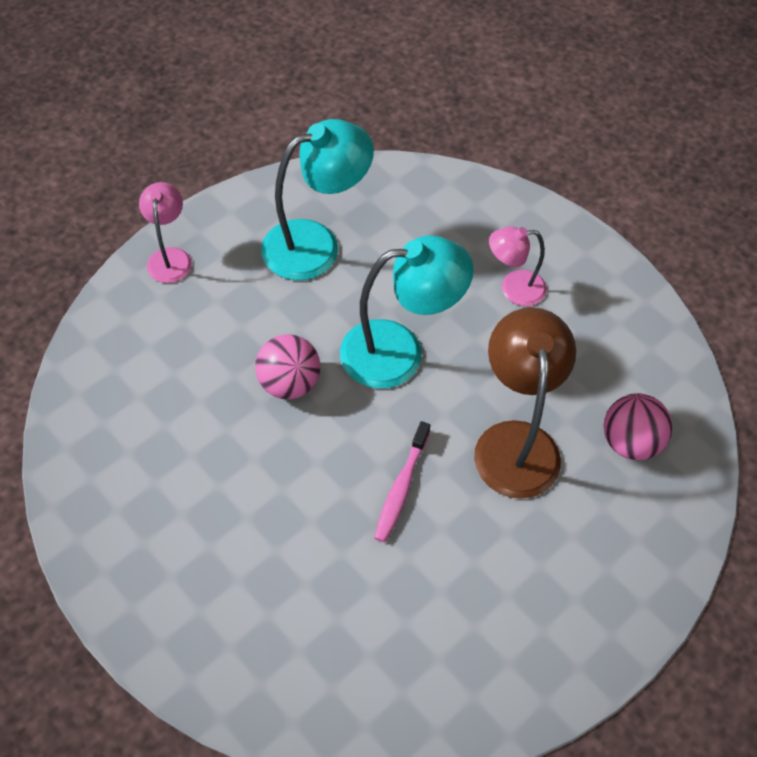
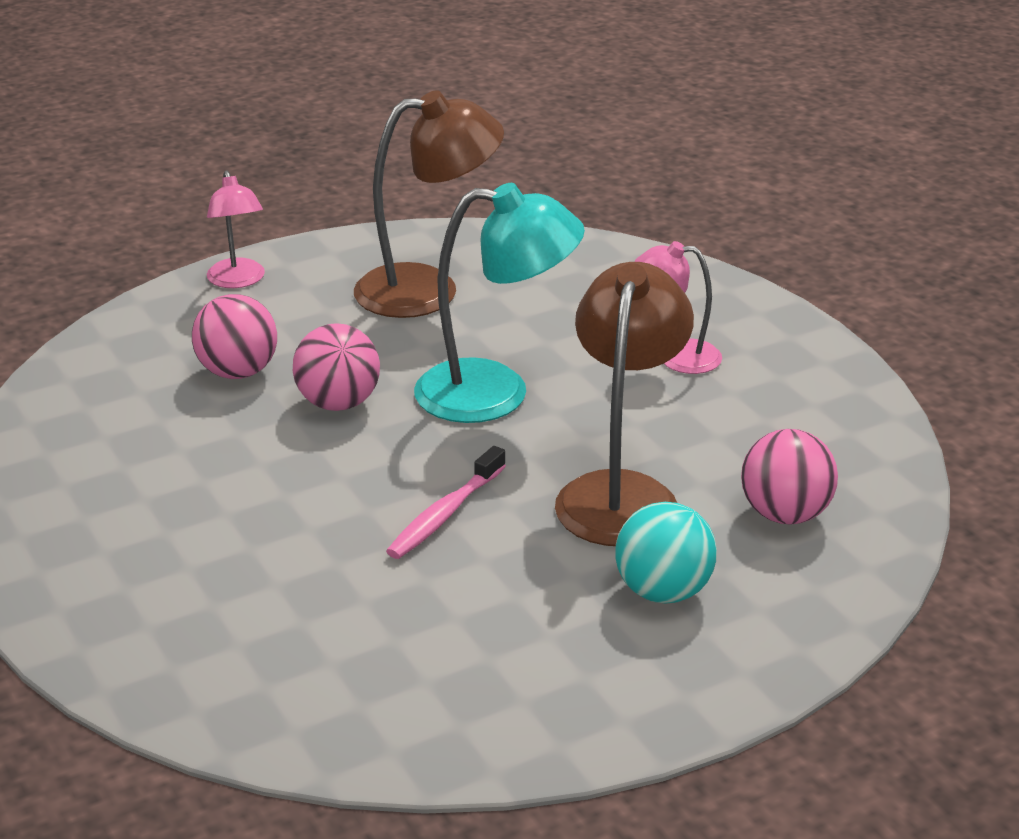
camera: 15 degrees right, 25 degrees down
(170, 257) = (238, 281): pink lamp -> pink lamp turned 150 degrees clockwise
(204, 362) = (238, 372): none -> pink ball
(316, 244) = (428, 290): turquoise lamp -> brown lamp
(570, 536) = (663, 591): none -> turquoise ball

